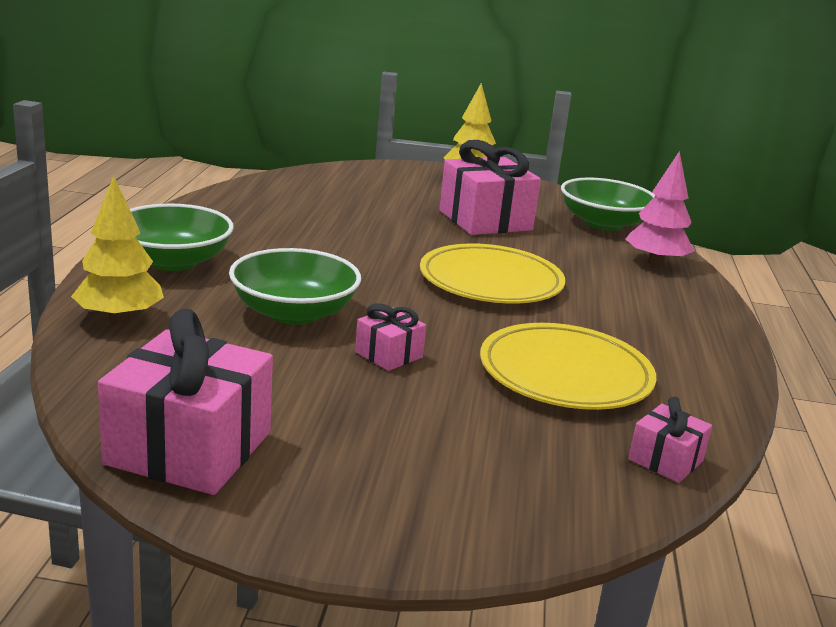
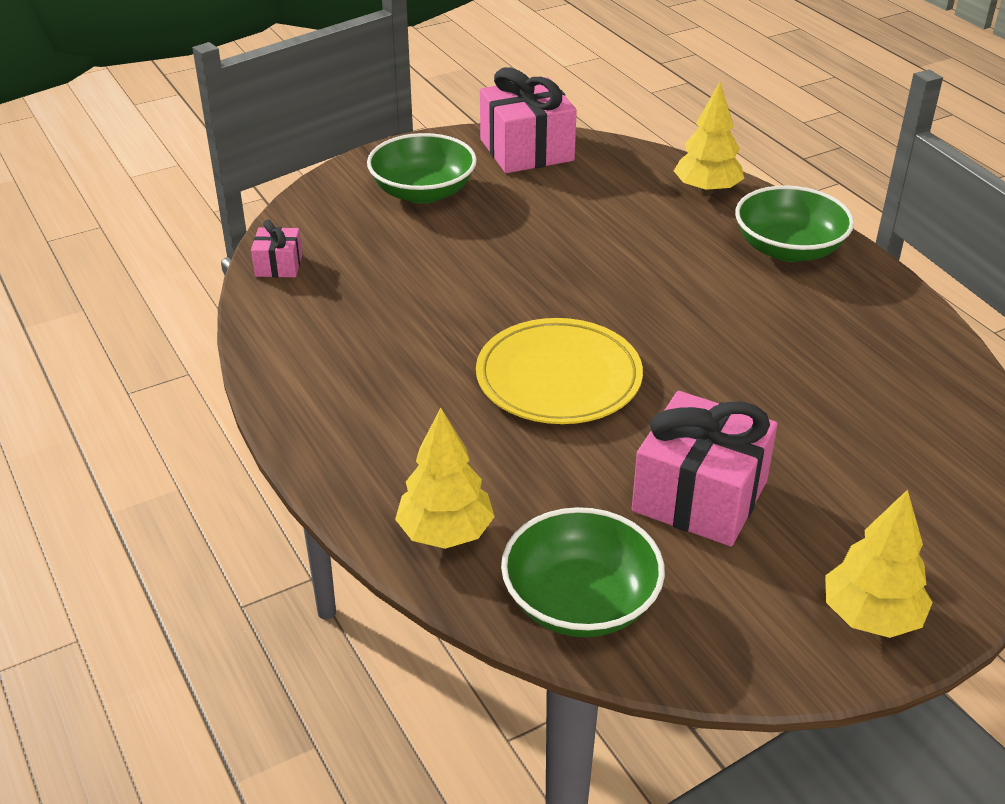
camera: 145 degrees right, 15 degrees up
(294, 313) = (631, 251): green bowl -> green bowl (423, 192)
(389, 355) = (522, 252): pink gift -> none
(565, 374) = (394, 301): yellow plate -> none
(655, 262) = (445, 533): pink tree -> yellow tree

